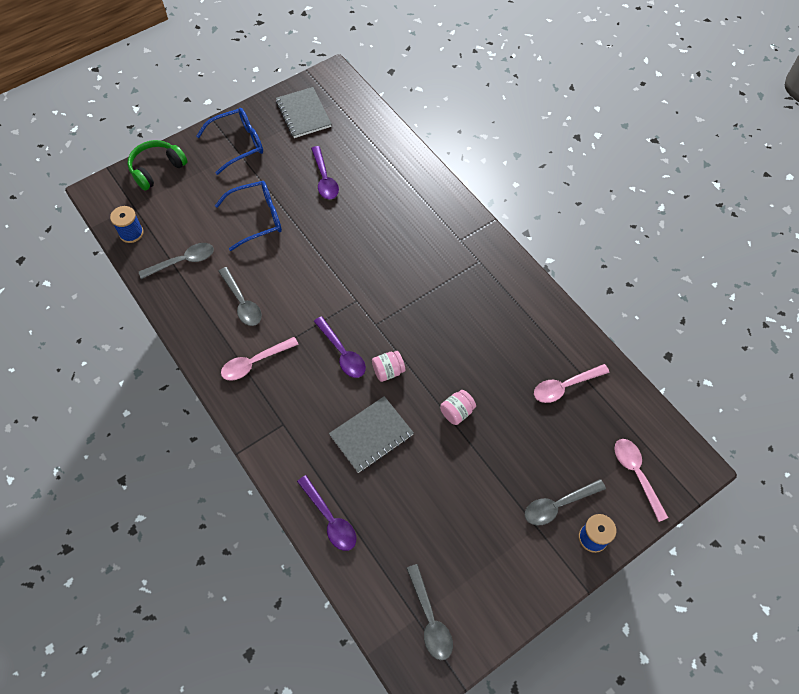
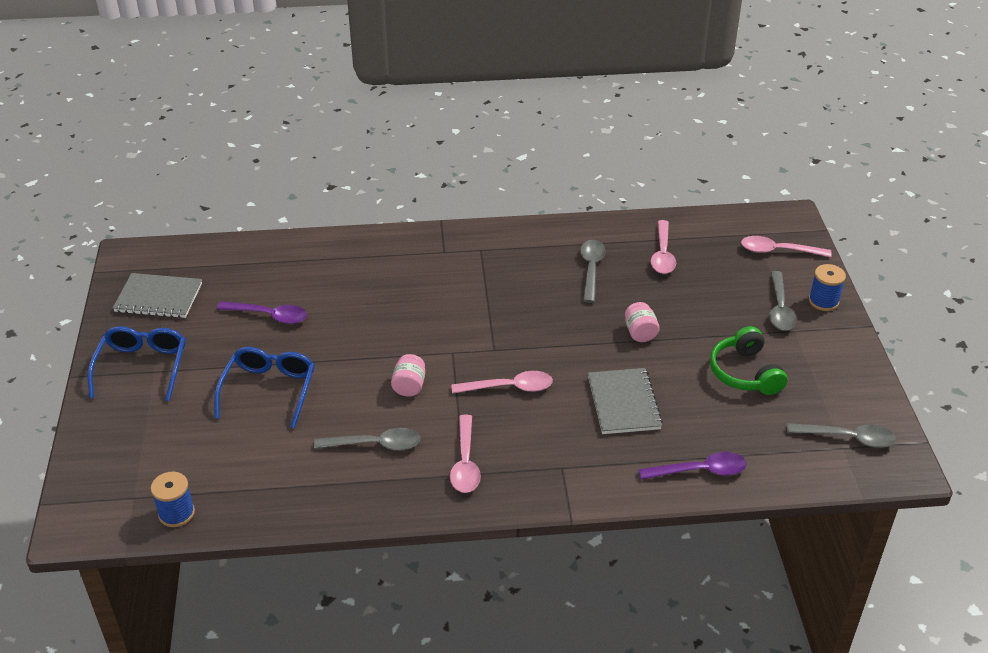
camera: 60 degrees left, 20 degrees down
(157, 169) = (100, 454): green headphones -> green headphones (745, 373)
(183, 261) = (268, 478): grey spoon -> grey spoon (591, 269)
(342, 353) = (509, 387): purple spoon -> pink spoon
(388, 371) = (558, 362): pink jar -> pink jar (409, 386)

